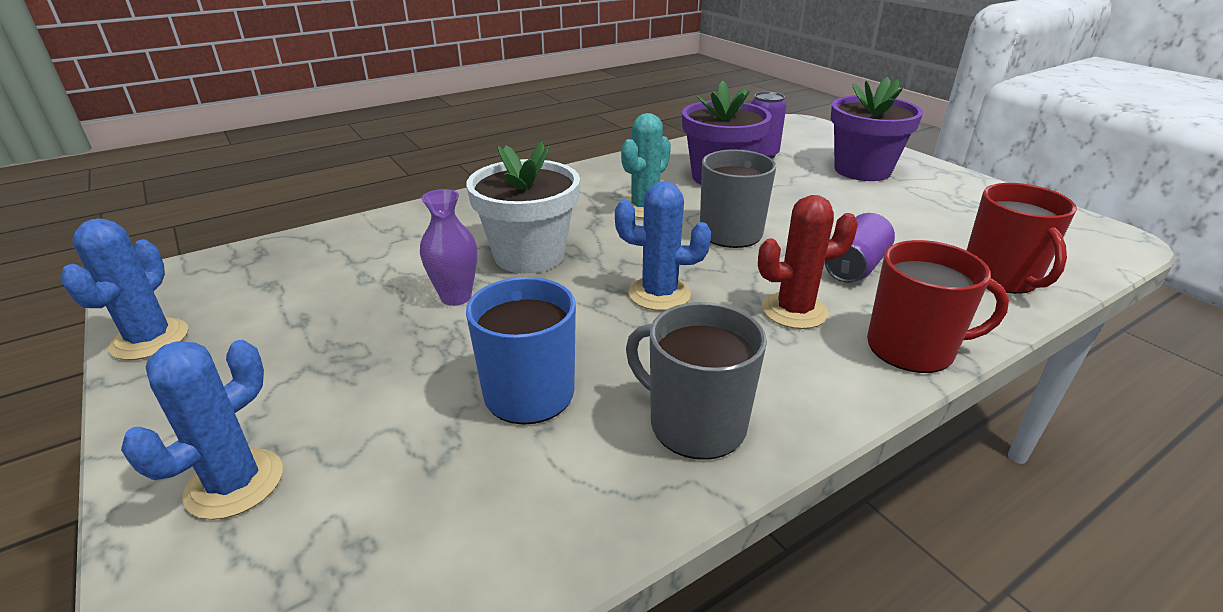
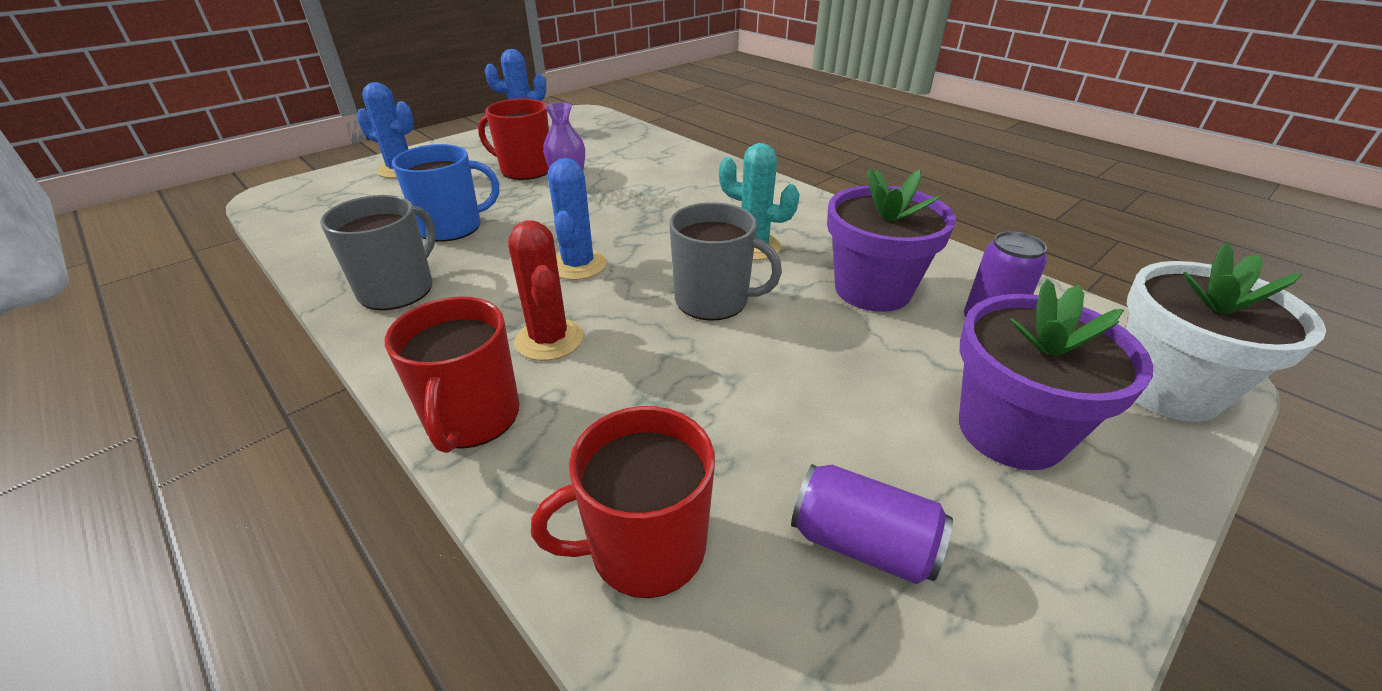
camera: 80 degrees right, 5 degrees up
(360, 333) = (525, 170): none -> red mug
(529, 255) = (636, 204): white flower pot -> white flower pot (1165, 388)
(854, 267) = (649, 390): purple can -> purple can (862, 543)

